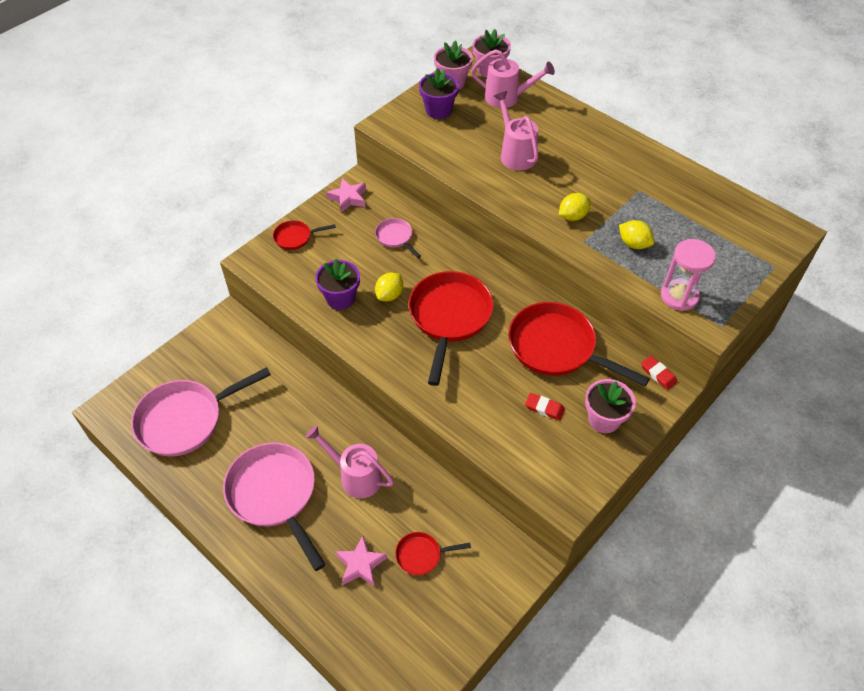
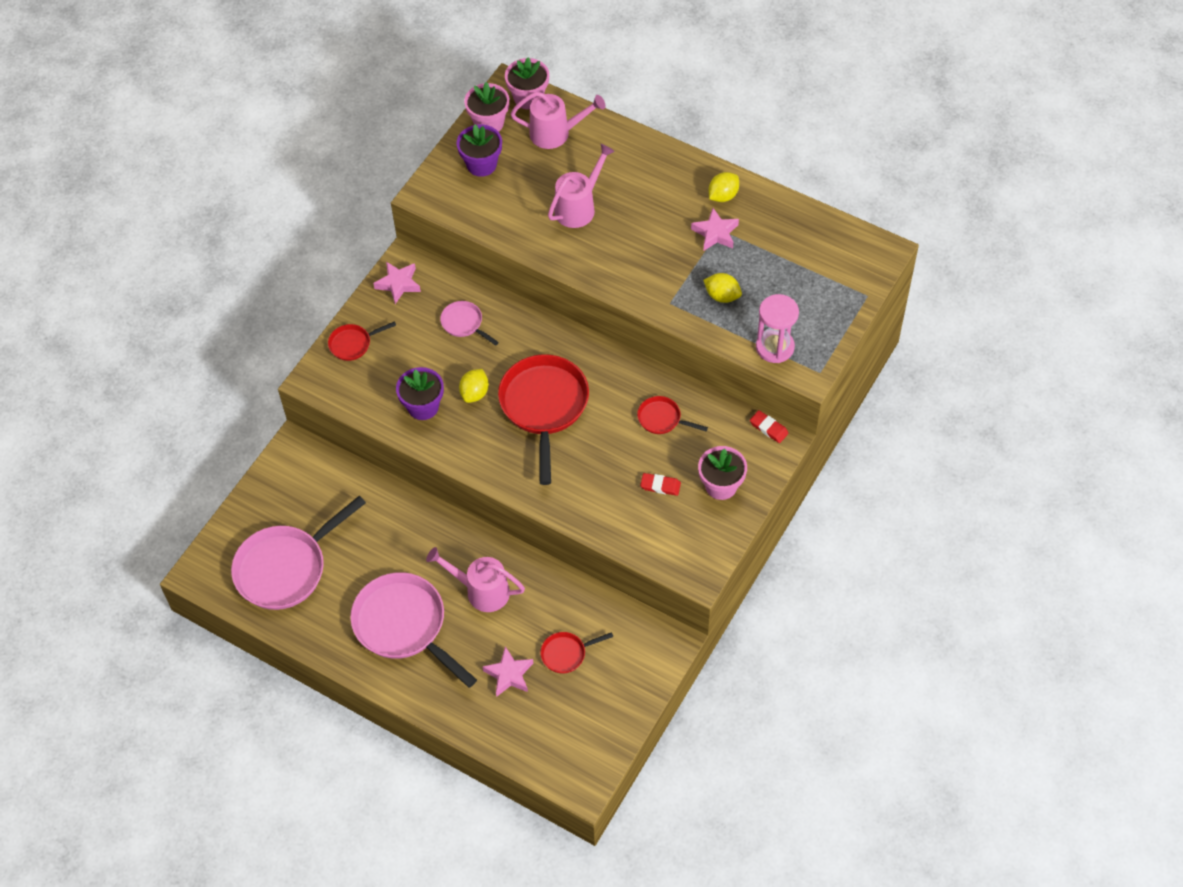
camera: 10 degrees left, 5 degrees up
(515, 153) = (579, 207): pink watering can -> pink watering can turned 75 degrees clockwise
(557, 347) = (662, 419): red pan -> red pan, size x0.47
(572, 216) = (654, 275): yellow lemon -> yellow lemon (723, 196)
(634, 192) = (715, 233): none -> pink star

